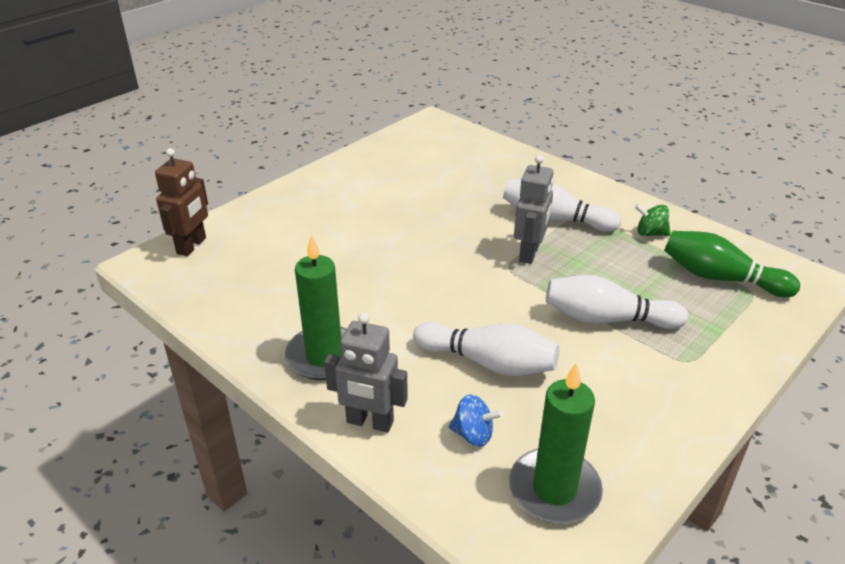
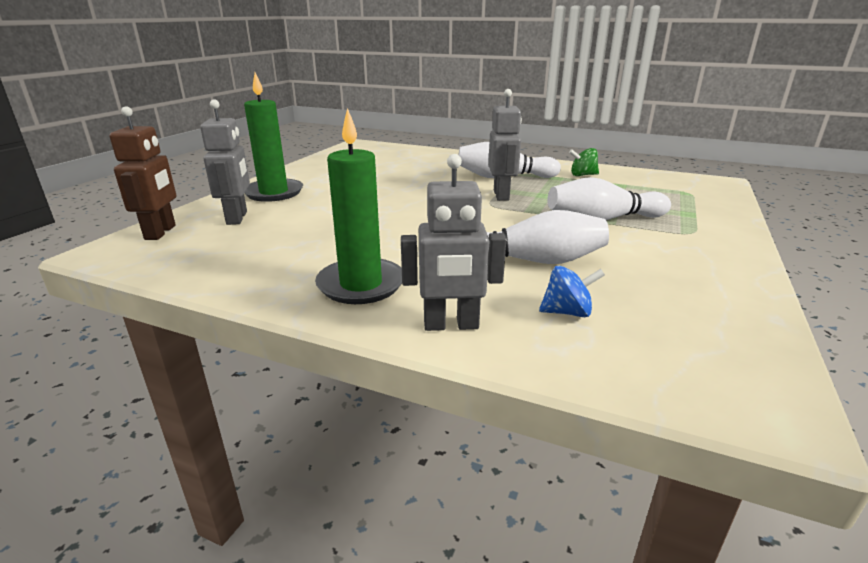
camera: 20 degrees left, 10 degrees down
(260, 238) = (237, 218): none -> grey robot
(554, 489) = (688, 336): green candle -> green candle (273, 193)
(720, 278) = (658, 189): green bowling pin -> none

